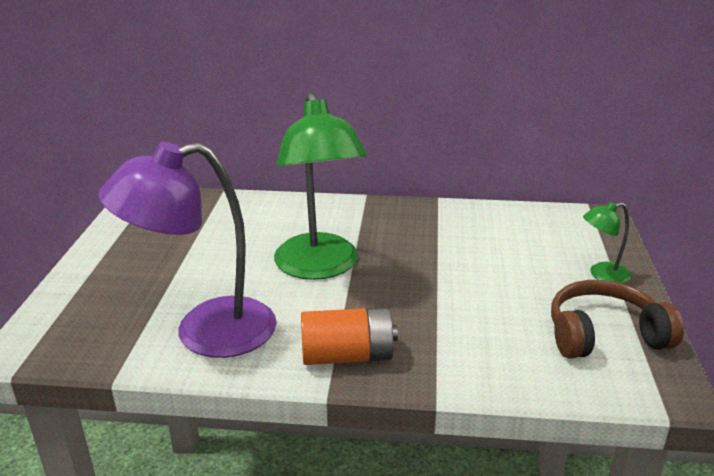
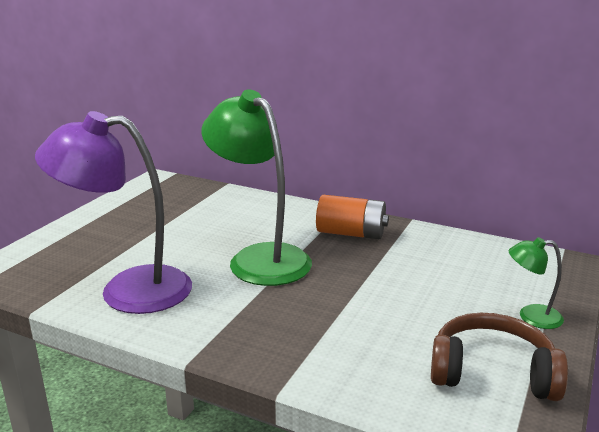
camera: 20 degrees right, 5 degrees down
(319, 267) = (260, 258): green lamp -> green lamp turned 135 degrees clockwise
(347, 356) = (228, 335): orange battery -> orange battery (351, 233)

